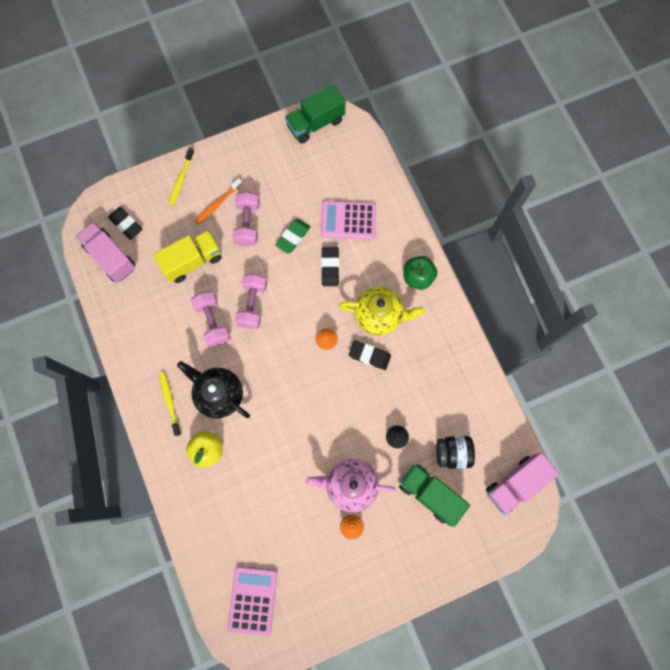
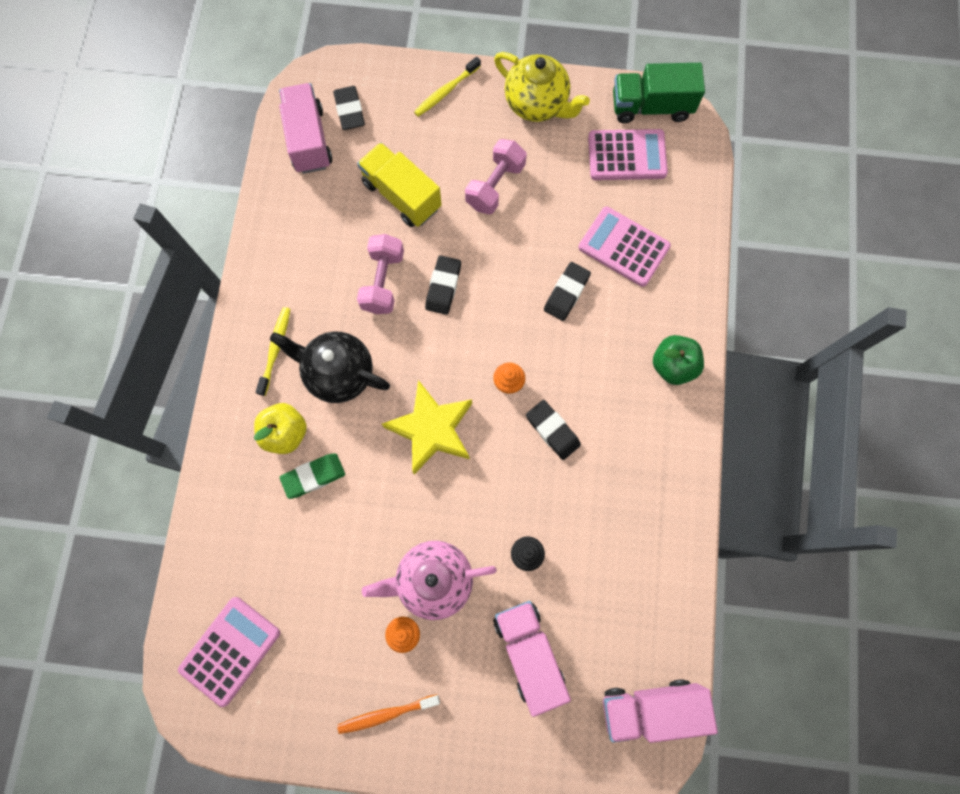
camera: 30 degrees right, 0 degrees up
(192, 261) = (402, 195): yellow truck -> yellow truck turned 135 degrees counterclockwise
(217, 204) = (472, 143): orange toothbrush -> orange toothbrush (386, 714)
(219, 394) = (339, 373): black teapot -> black teapot turned 45 degrees counterclockwise
(252, 305) = (443, 287): pink dumbbell -> black eraser
(293, 237) = (541, 231): green eraser -> green eraser (313, 476)
(296, 396) = (431, 429): none -> yellow star
(318, 162) = (627, 156): none -> pink calculator
(350, 485) = (433, 580): pink teapot -> pink teapot turned 45 degrees counterclockwise
(379, 316) = (594, 387): yellow teapot -> yellow teapot (537, 104)
(430, 494) = (528, 652): green truck -> pink truck
(452, 453) = (589, 617): black jar -> none

